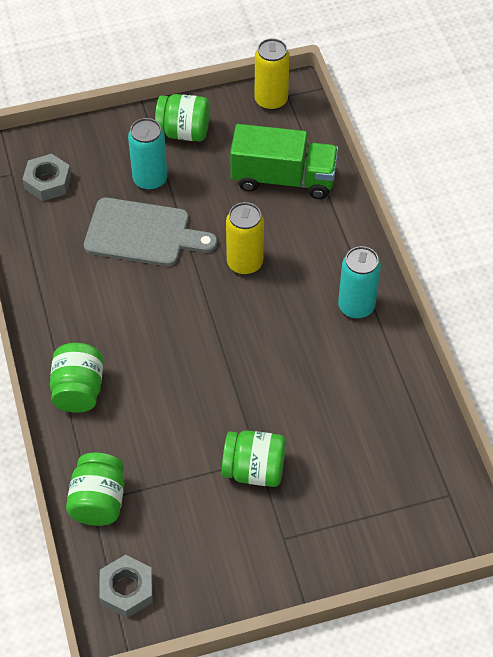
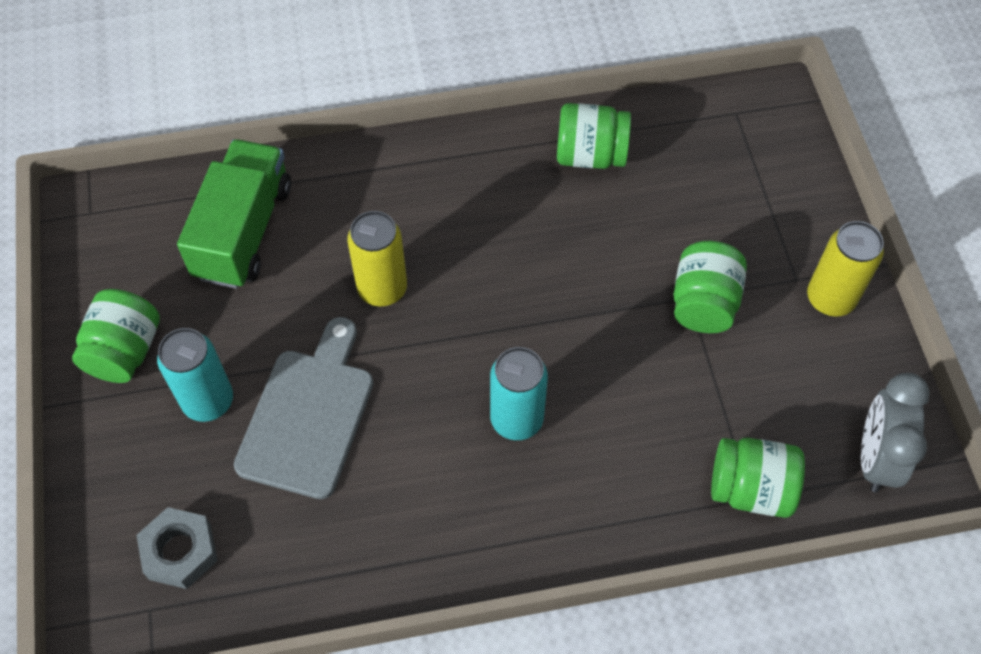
camera: 85 degrees left, 5 degrees up
(78, 390) = (574, 511): green jar -> green jar (590, 155)
(127, 589) = (875, 458): grey nut -> grey clock
(271, 100) = (94, 233): yellow can -> yellow can (830, 299)
(356, 306) = (469, 171): turquoise can -> turquoise can (516, 419)

